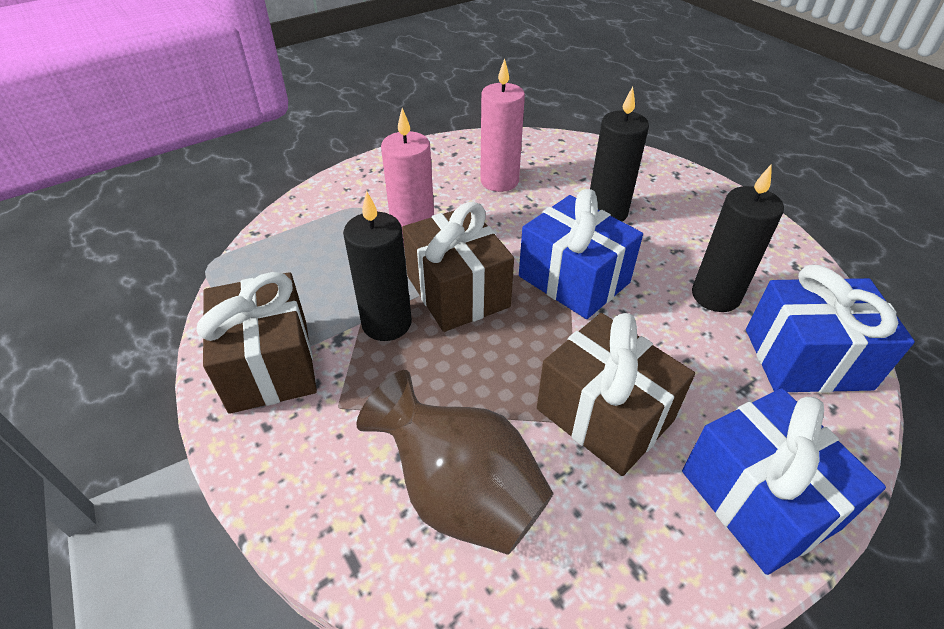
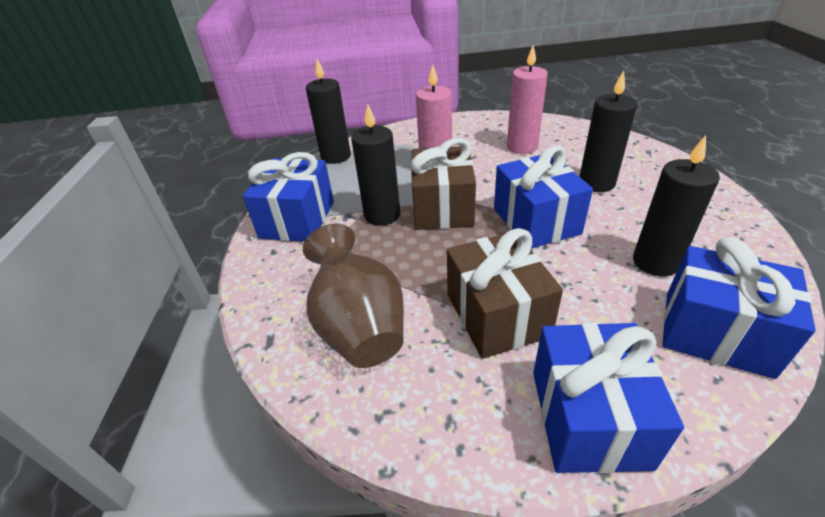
camera: 30 degrees right, 5 degrees down
(261, 249) = (336, 156): none -> black candle
(269, 365) = (297, 219): brown gift -> blue gift

